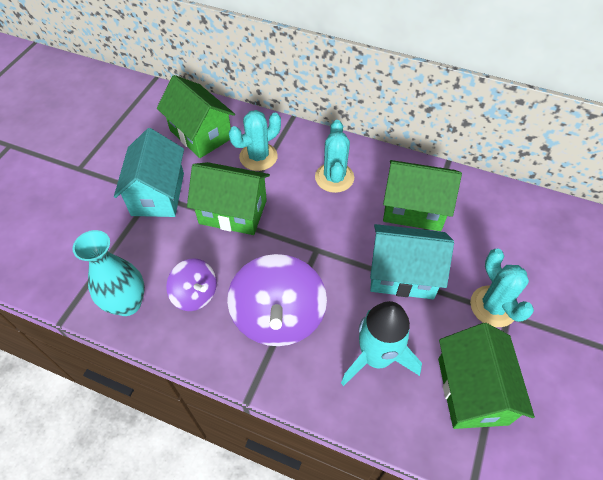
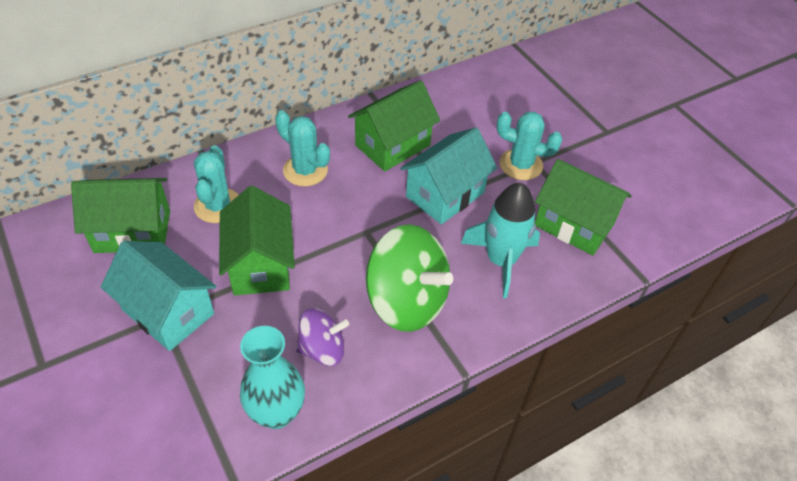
camera: 55 degrees left, 5 degrees down
(233, 212) = (260, 264): green house -> green house turned 60 degrees counterclockwise
(278, 317) = (407, 301): purple spinning top -> green spinning top

